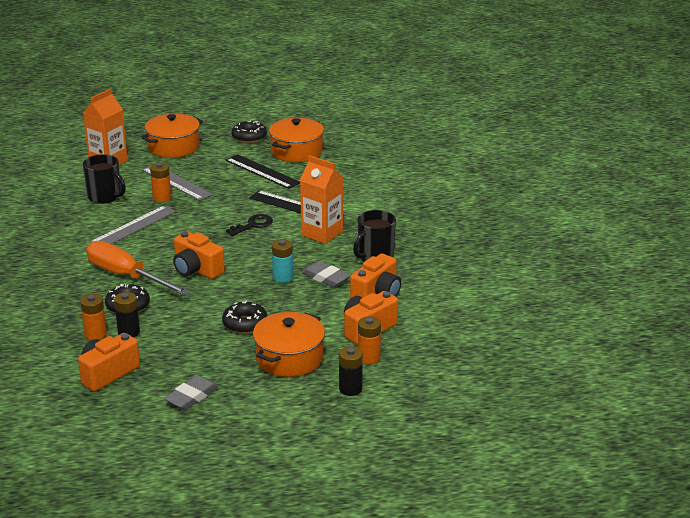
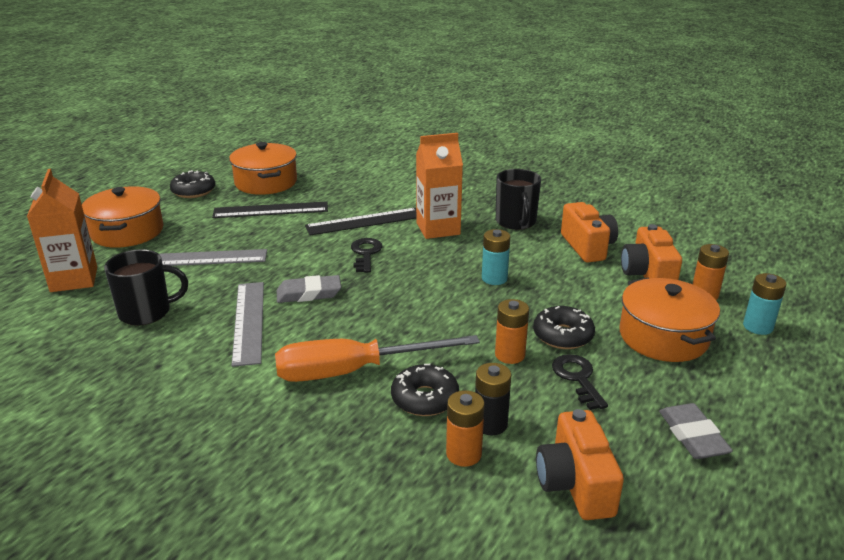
camera: 50 degrees left, 0 degrees up
(162, 198) = (218, 279): orange battery -> orange battery (510, 355)
(196, 270) = (407, 319): orange camera -> none
(204, 343) = (578, 378): none -> black key
(326, 278) = (525, 258): grey eraser -> grey eraser (309, 293)
(350, 389) = (757, 327): black battery -> turquoise battery

